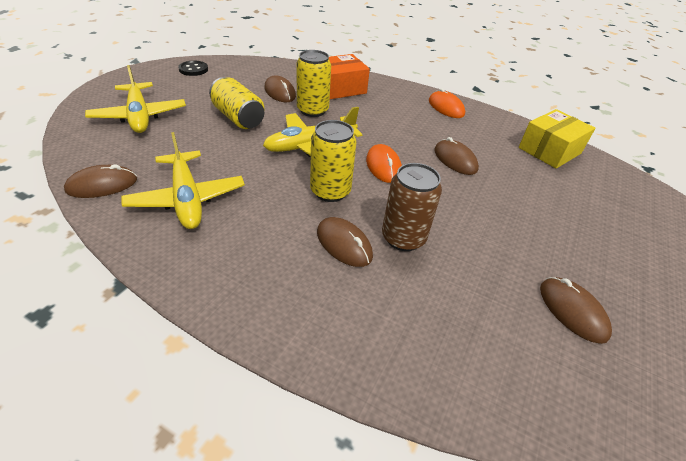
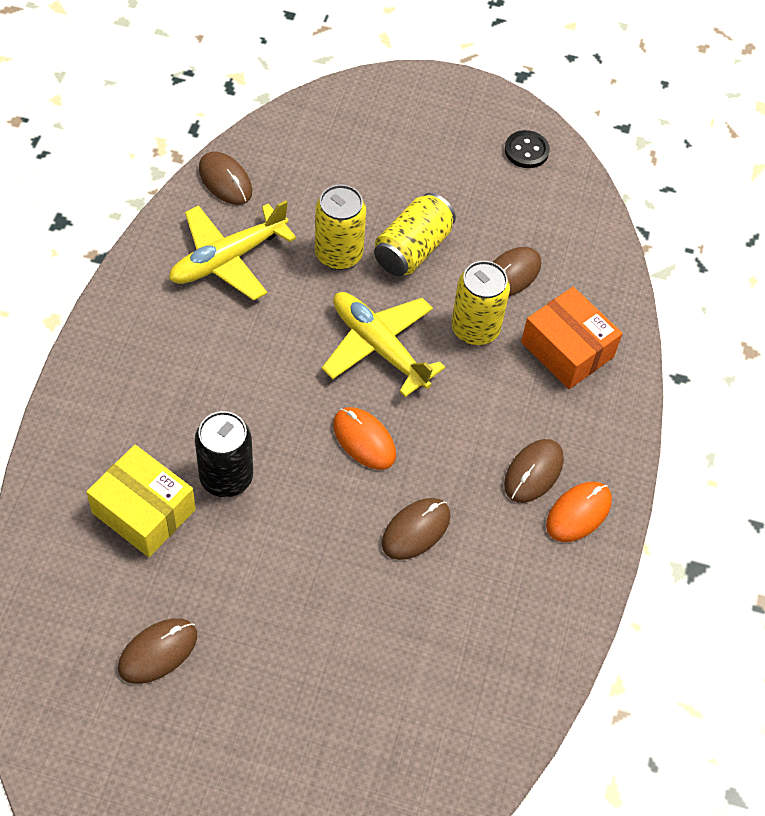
camera: 75 degrees right, 15 degrees up
(139, 116) = (370, 149): yellow plane -> none
(330, 191) = (287, 389): yellow can -> yellow can (338, 254)
(344, 244) = (199, 420): brown mouse -> brown mouse (533, 472)
(383, 166) = (364, 440): orange mouse -> orange mouse turned 75 degrees clockwise
(403, 238) = (226, 477): brown can -> black can
(549, 150) = (501, 673): yellow box -> yellow box (144, 511)

